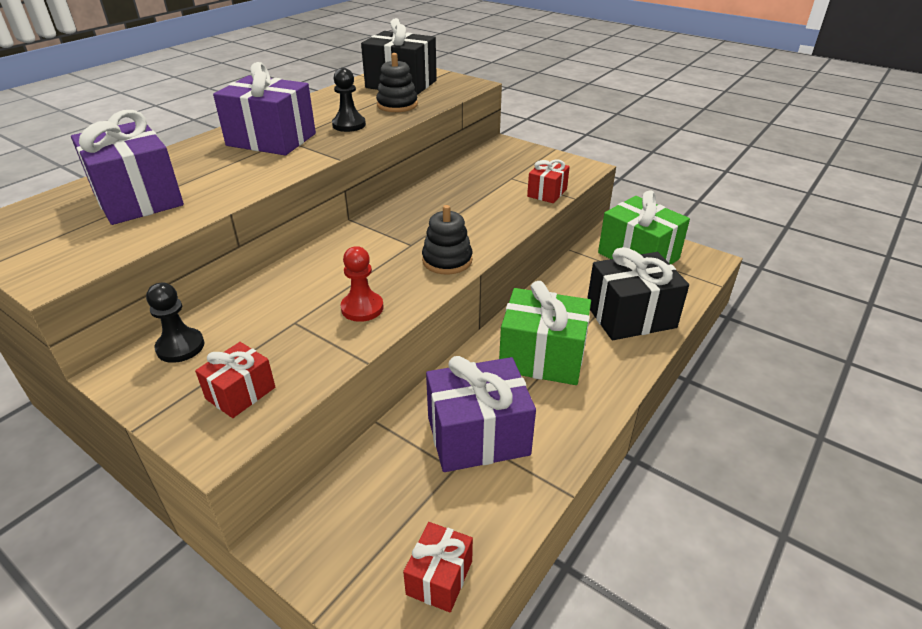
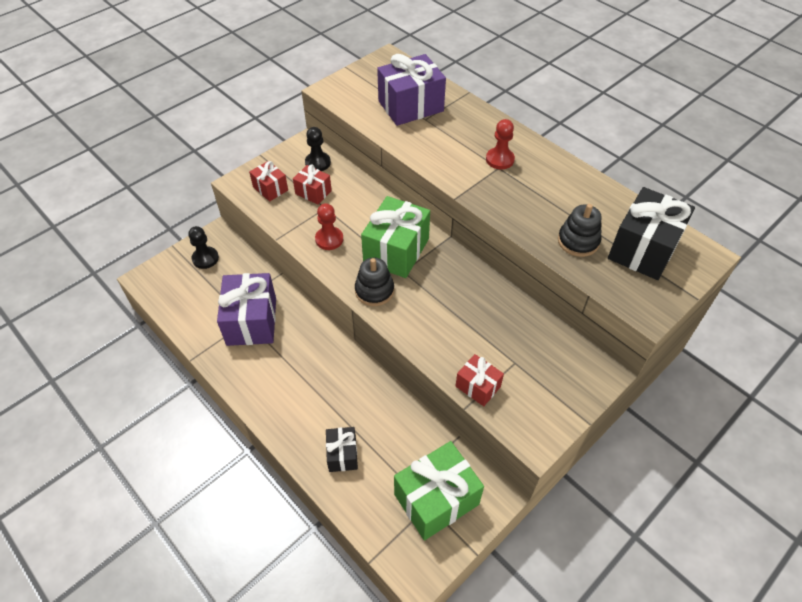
camera: 100 degrees right, 15 degrees up
(271, 139) = (500, 159): purple gift -> red pawn
(349, 125) = (527, 205): black pawn -> black pawn (205, 258)
(439, 577) = (170, 291): red gift -> red gift (313, 192)
(542, 357) = (311, 373): green gift -> green gift (396, 251)
(630, 316) = (342, 454): black gift -> black gift, size x0.54

